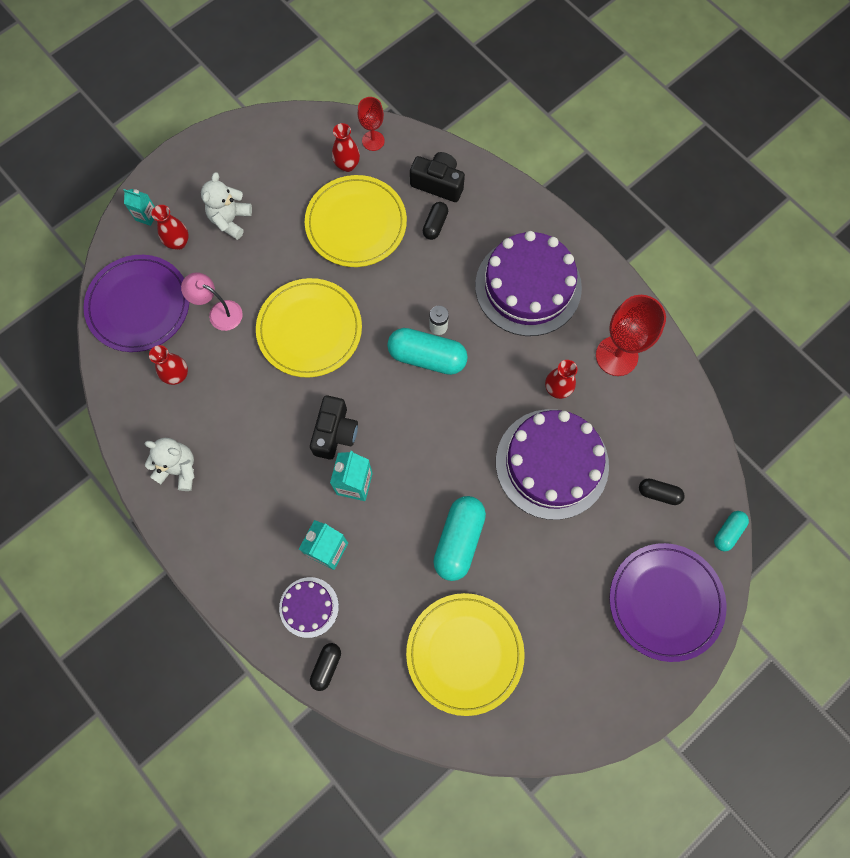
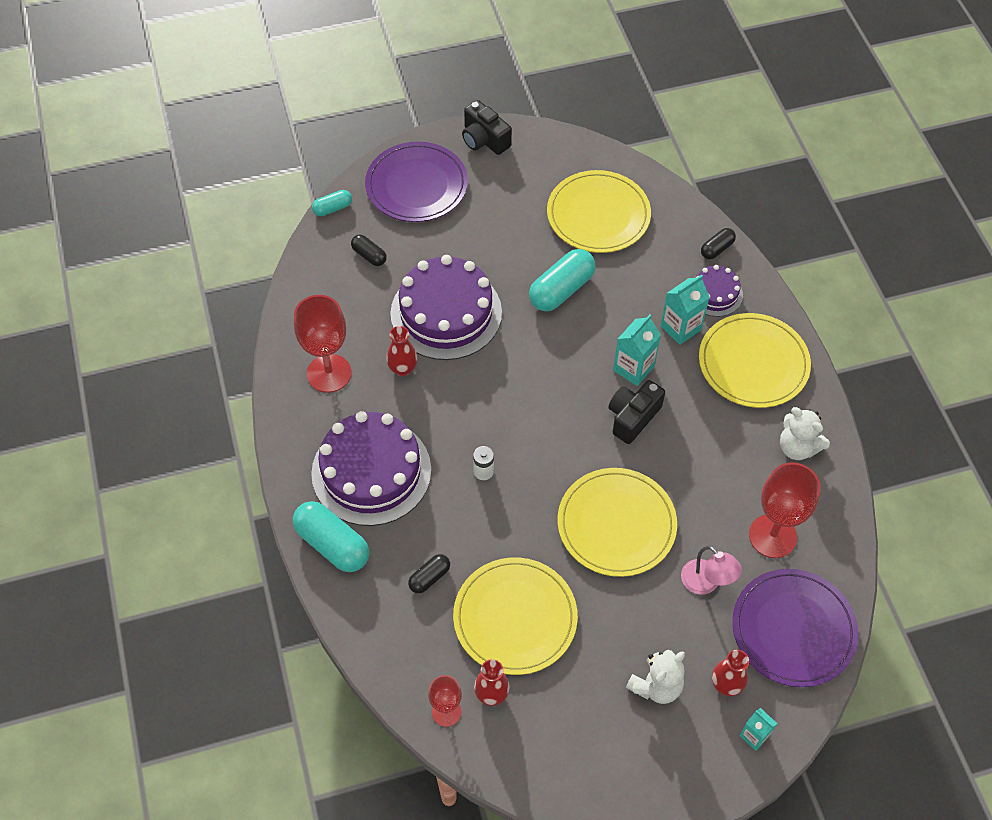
camera: 155 degrees left, 15 degrees down
(177, 375) = (772, 536): red vase -> red goblet
(245, 541) = (753, 363): none -> yellow plate
(427, 357) = (510, 448): turquoise capsule -> turquoise capsule (332, 544)
(438, 184) = (400, 623): black camera -> black camera (484, 139)

